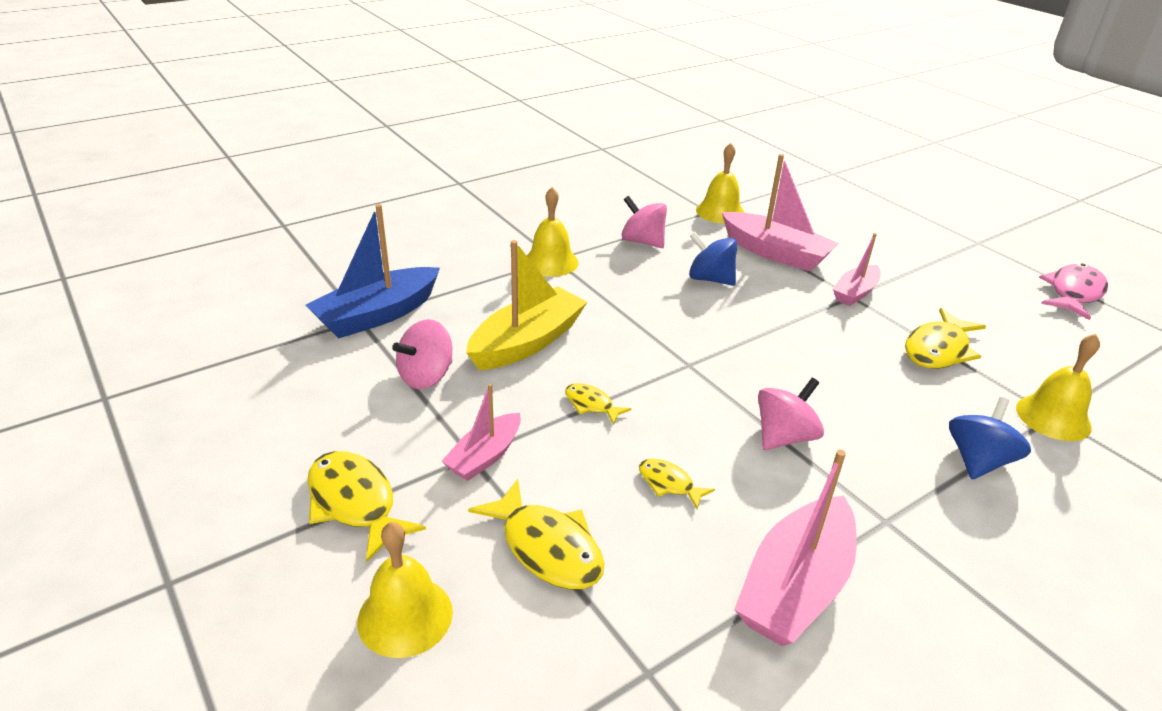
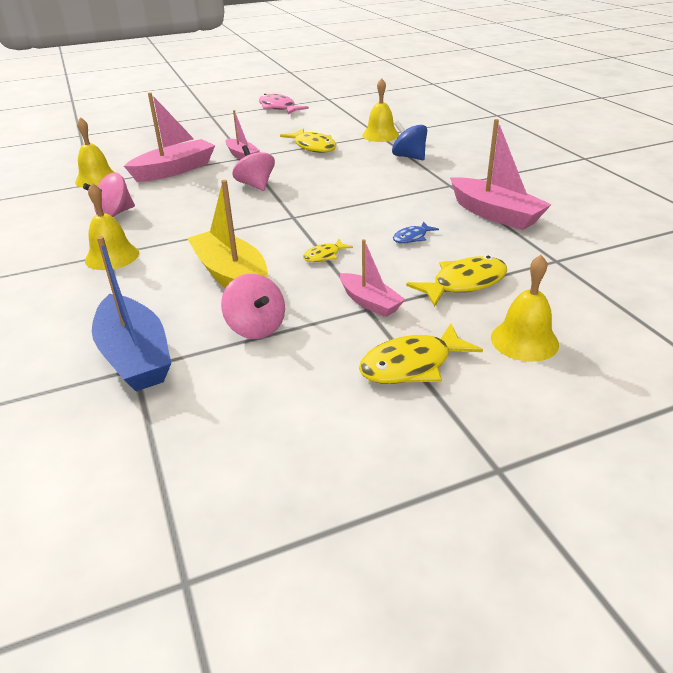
camera: 75 degrees left, 0 degrees up
(669, 484) = (412, 237): yellow fish -> blue fish
(710, 279) = (192, 196): blue spinning top -> none
(784, 437) = (377, 198): pink spinning top -> pink spinning top (255, 185)

